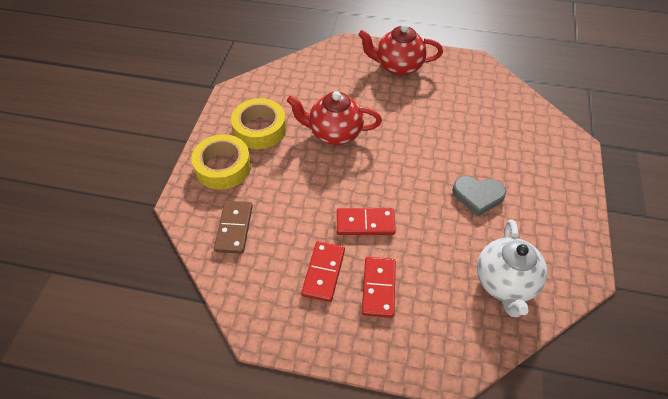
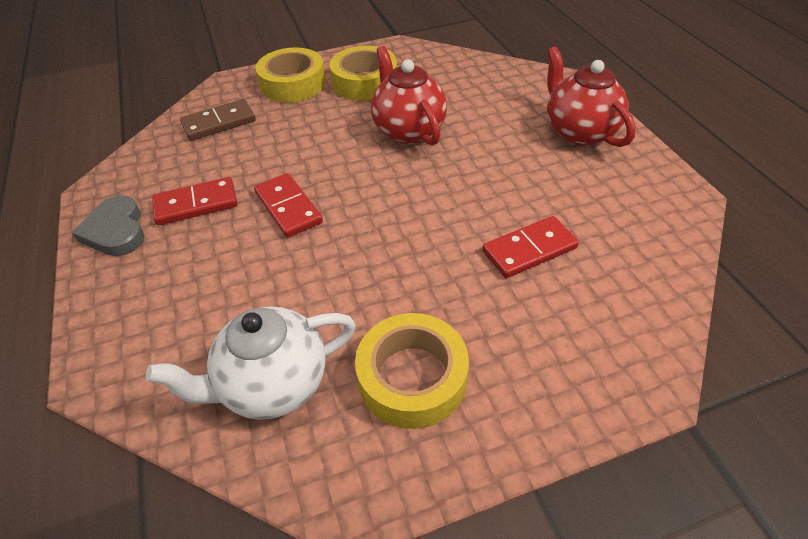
camera: 60 degrees right, 5 degrees down
(379, 288) = (197, 256): red domino -> red domino (529, 250)
(478, 196) = (416, 295): grey heart -> grey heart (116, 231)
(530, 223) = (412, 377): none -> yellow tape

